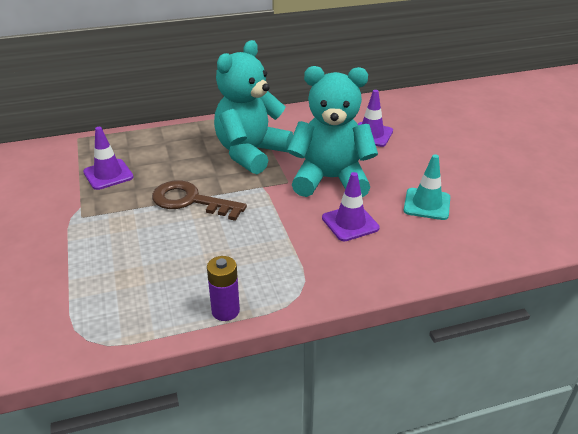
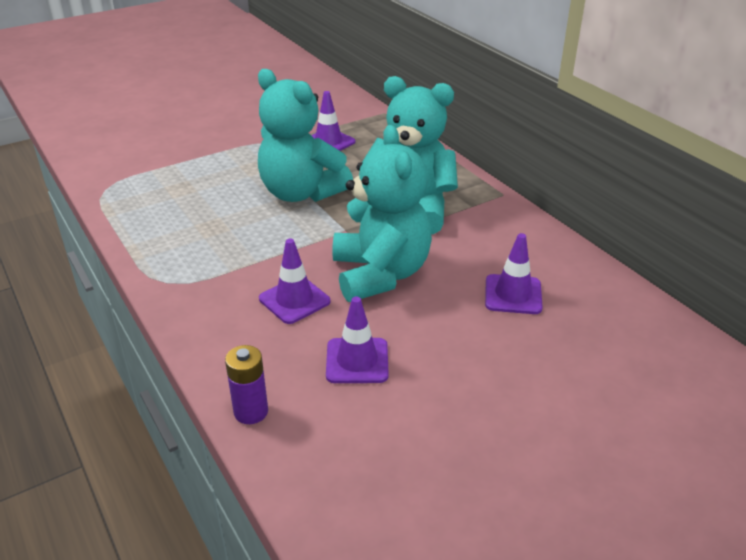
camera: 75 degrees right, 0 degrees up
(191, 201) = (301, 193): brown key -> turquoise teddy bear
(225, 311) = (140, 244): purple battery -> purple battery (251, 412)
(427, 204) = (357, 361): turquoise traffic cone -> purple traffic cone

